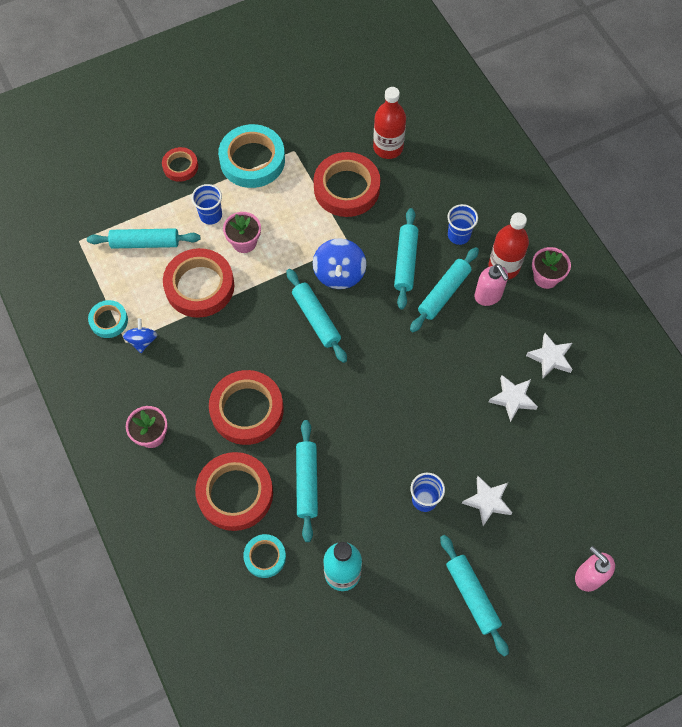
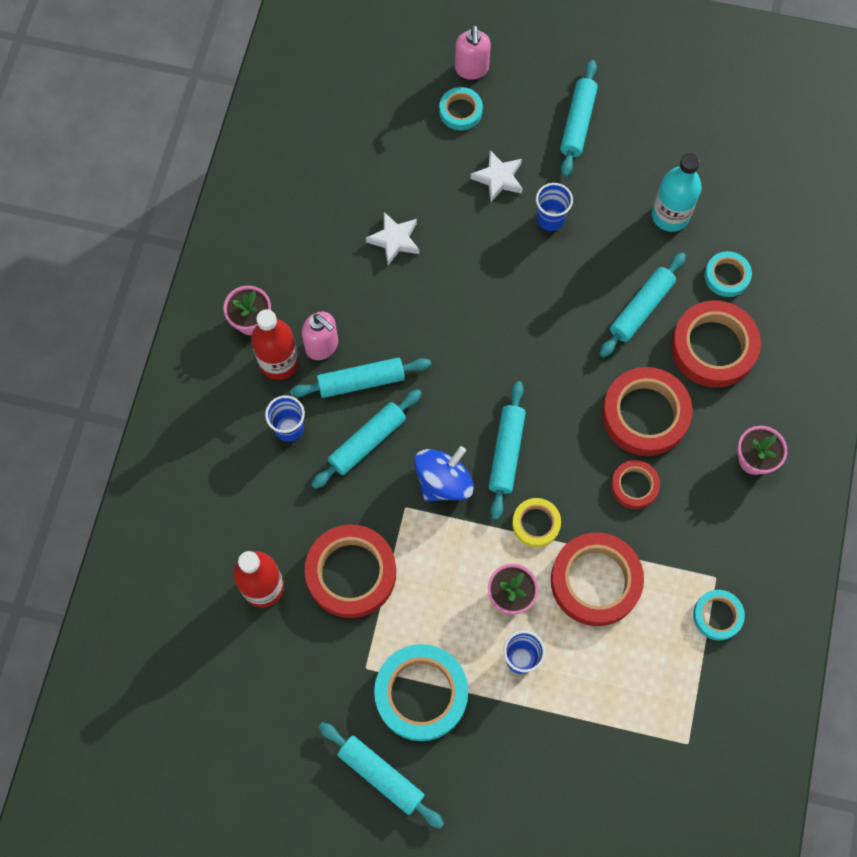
camera: 140 degrees left, 5 degrees up
(142, 341) = (697, 565): blue spinning top -> none
(145, 243) = (616, 681): turquoise rolling pin -> turquoise rolling pin (381, 775)
(180, 166) = (507, 752): red tape -> red tape (634, 486)
(262, 291) = (536, 524): none -> yellow tape
(488, 296) = (322, 346): pink soap dispenser -> pink soap dispenser turned 120 degrees clockwise
(550, 358) = (325, 248): white star -> none
(563, 533) = (460, 111): none -> turquoise tape

